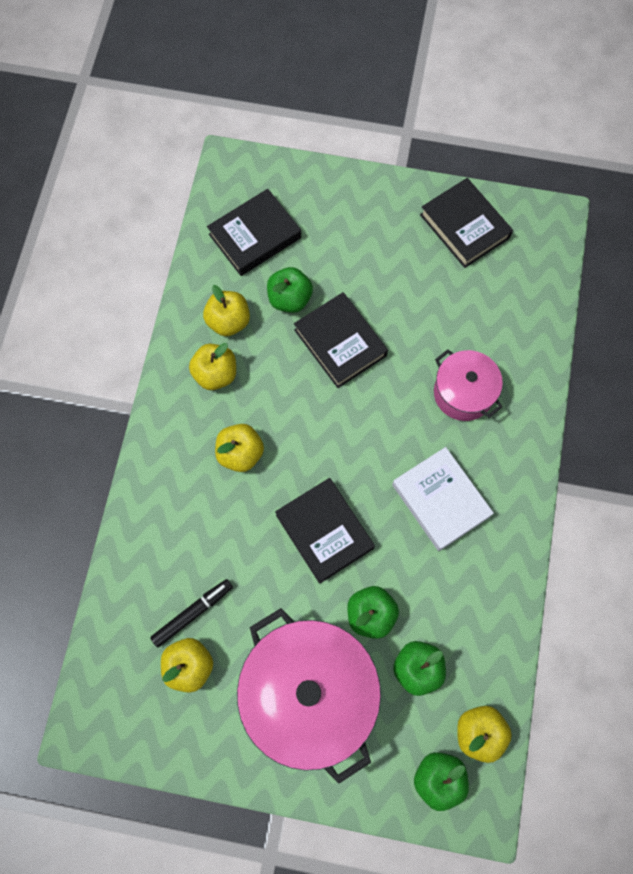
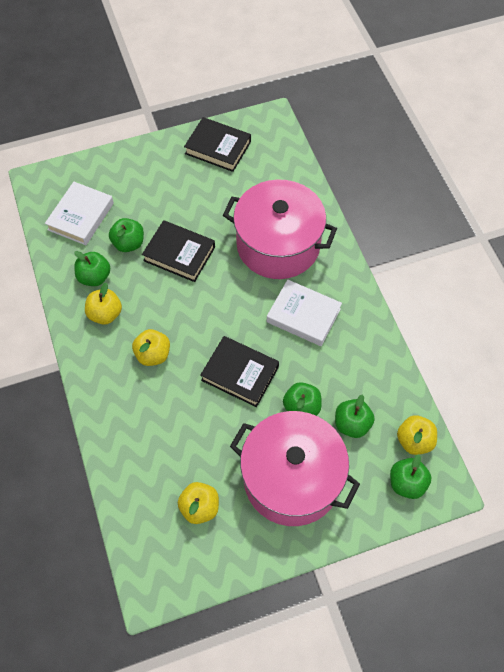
camera: 30 degrees left, 10 degrees down
(192, 613) = (181, 472): black marker -> none
(228, 321) = (94, 277): yellow apple -> green apple
(255, 236) = (81, 216): black book -> white book
(463, 393) = (278, 245): pink pot -> pink pot, size x1.87

